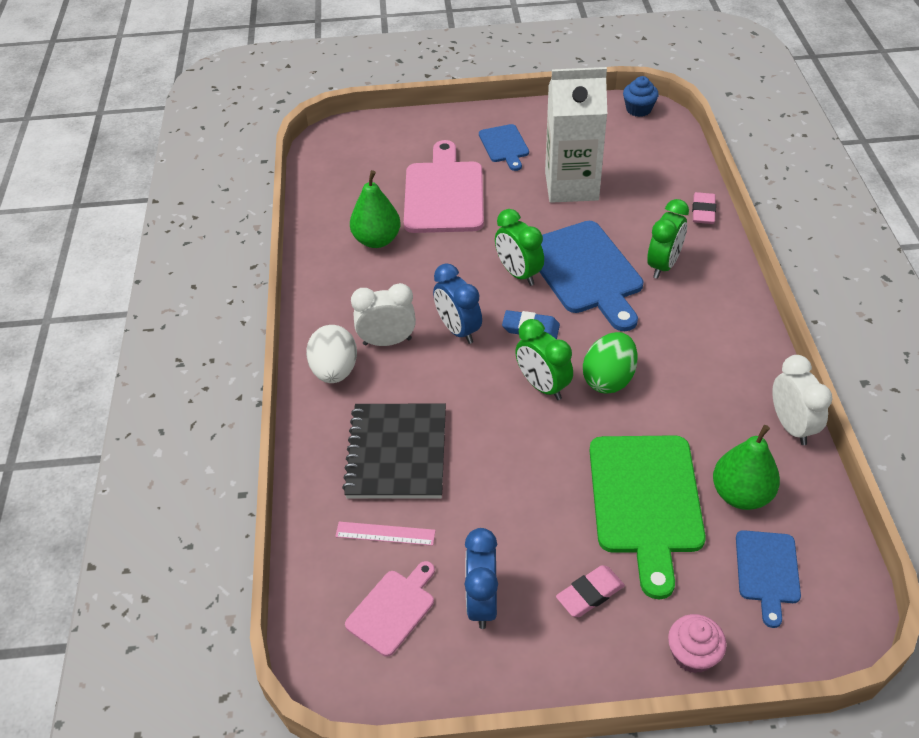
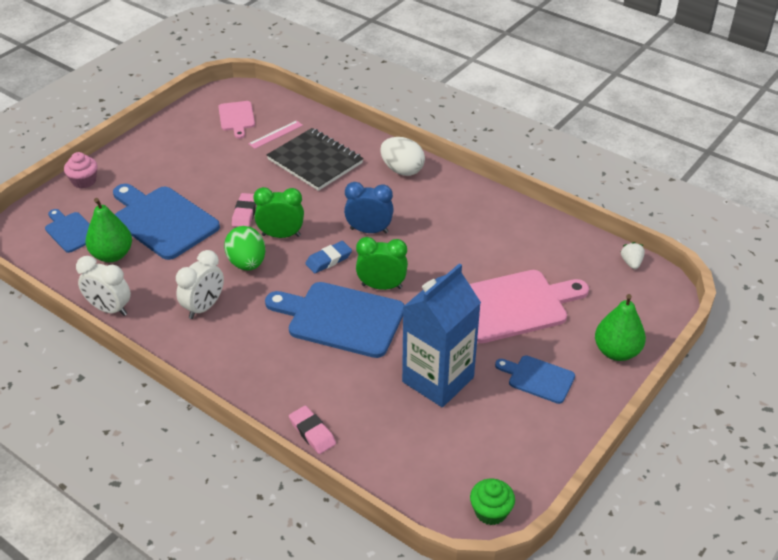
camera: 130 degrees right, 5 degrees down
(315, 164) = (631, 263): none -> white strawberry
(377, 240) = (500, 244): green pear -> green pear (616, 351)
(387, 341) = (398, 199): white clock -> white clock (204, 307)
(444, 193) = (514, 305): pink cutting board -> pink cutting board turned 60 degrees counterclockwise
(482, 602) = (200, 141): blue clock -> none
(571, 186) = (438, 379): white carton -> blue carton
(590, 594) = (153, 172): pink eraser -> pink eraser (245, 213)
(638, 109) = (490, 511): blue cupcake -> green cupcake
(646, 501) = (162, 221): green cutting board -> blue cutting board
(663, 265) = (293, 361): green clock -> none

